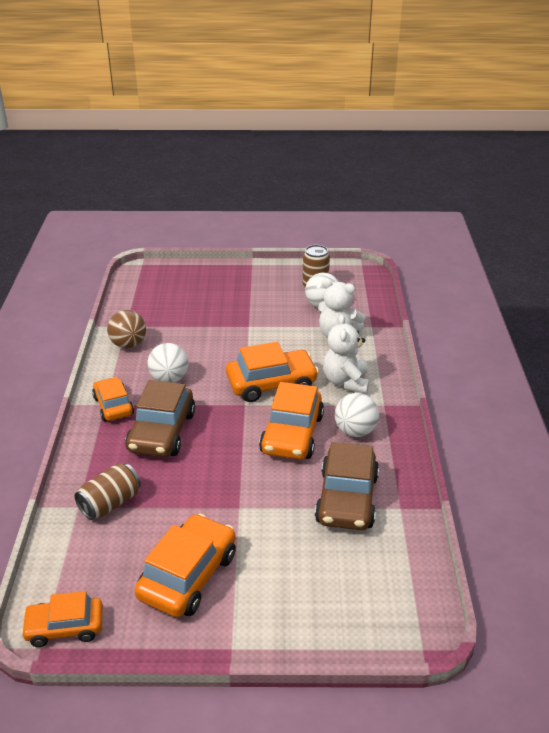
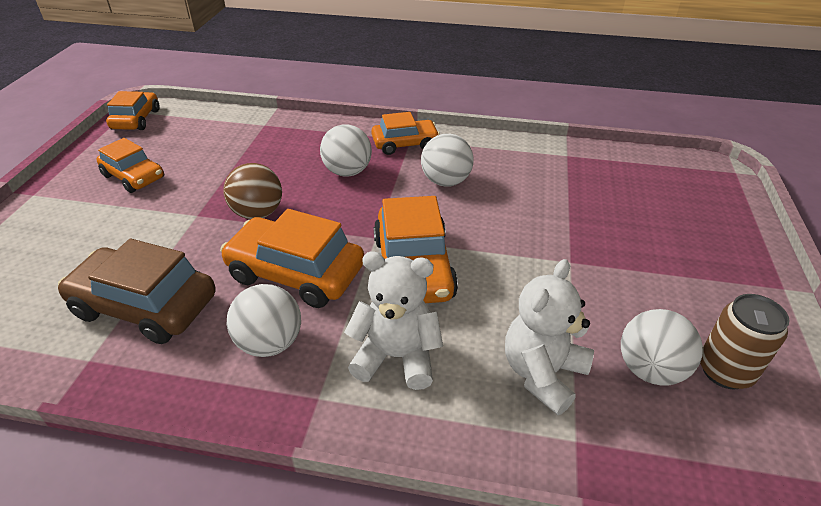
camera: 100 degrees right, 5 degrees up
(110, 503) = (257, 140): brown can -> none
(128, 344) = (524, 156): brown ball -> brown ball (258, 213)
(162, 432) = (347, 172): brown car -> white ball
(188, 576) = (134, 177): orange car -> orange car, size x0.64

